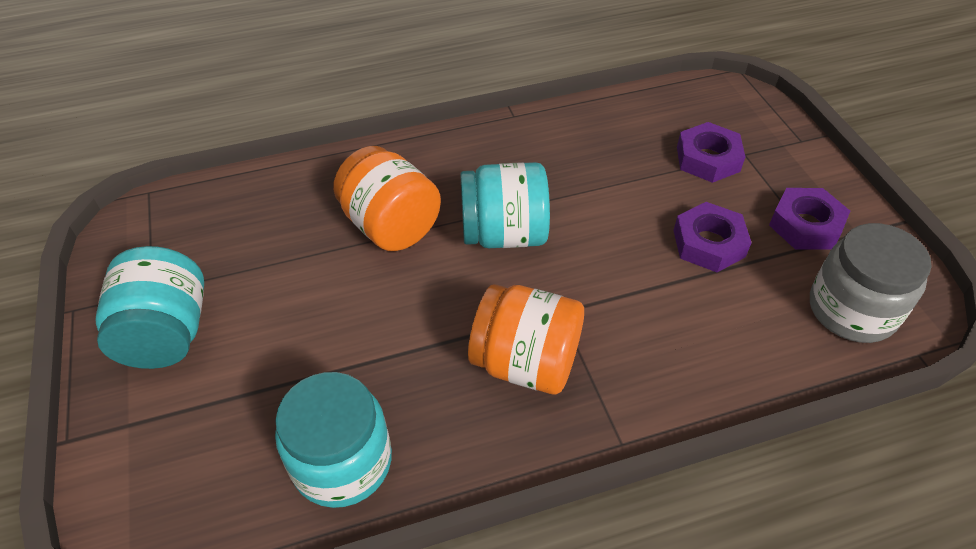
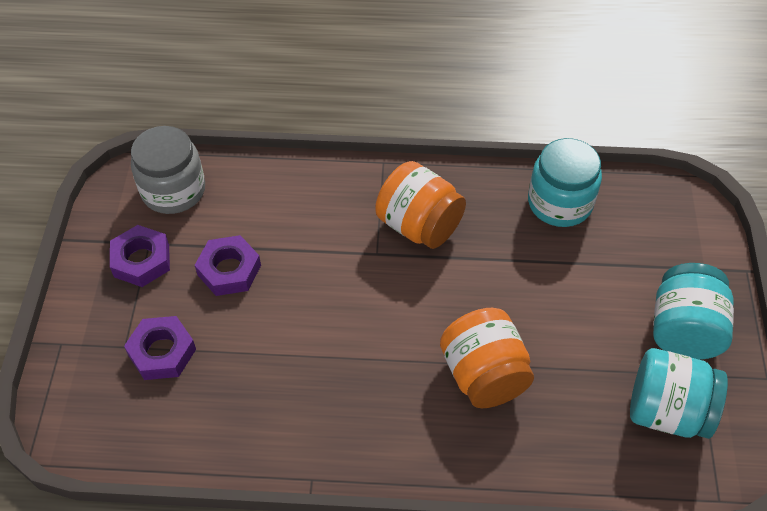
camera: 160 degrees left, 5 degrees up
(504, 234) = (388, 333): turquoise jar -> turquoise jar (667, 411)

